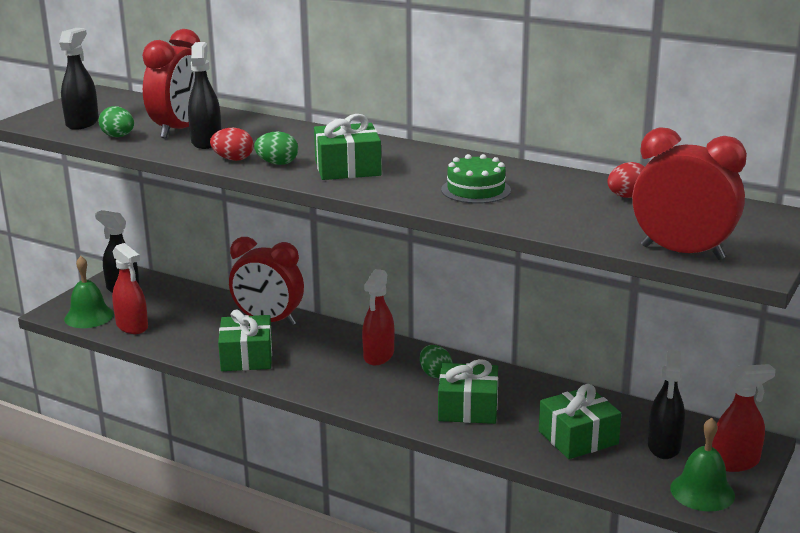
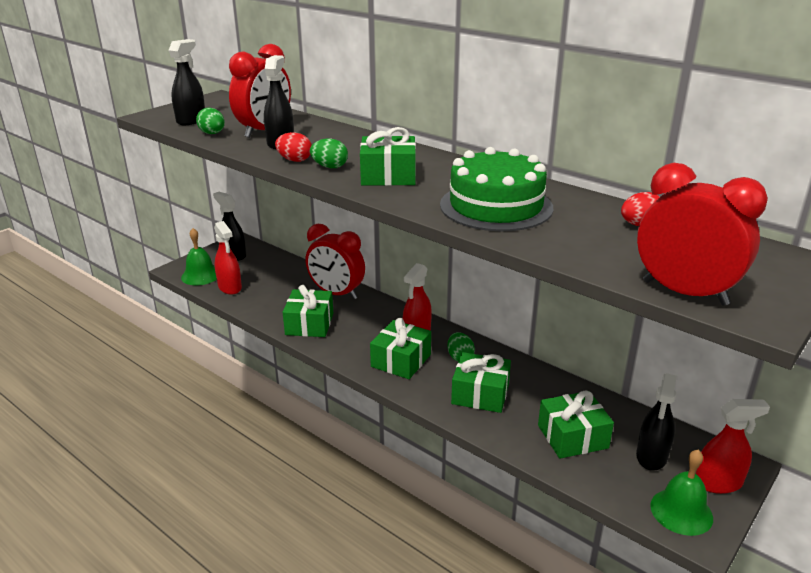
camera: 10 degrees right, 5 degrees up
(368, 384) = (401, 360): none -> green gift
(476, 190) = (496, 206): green cake -> green cake, size x1.74

